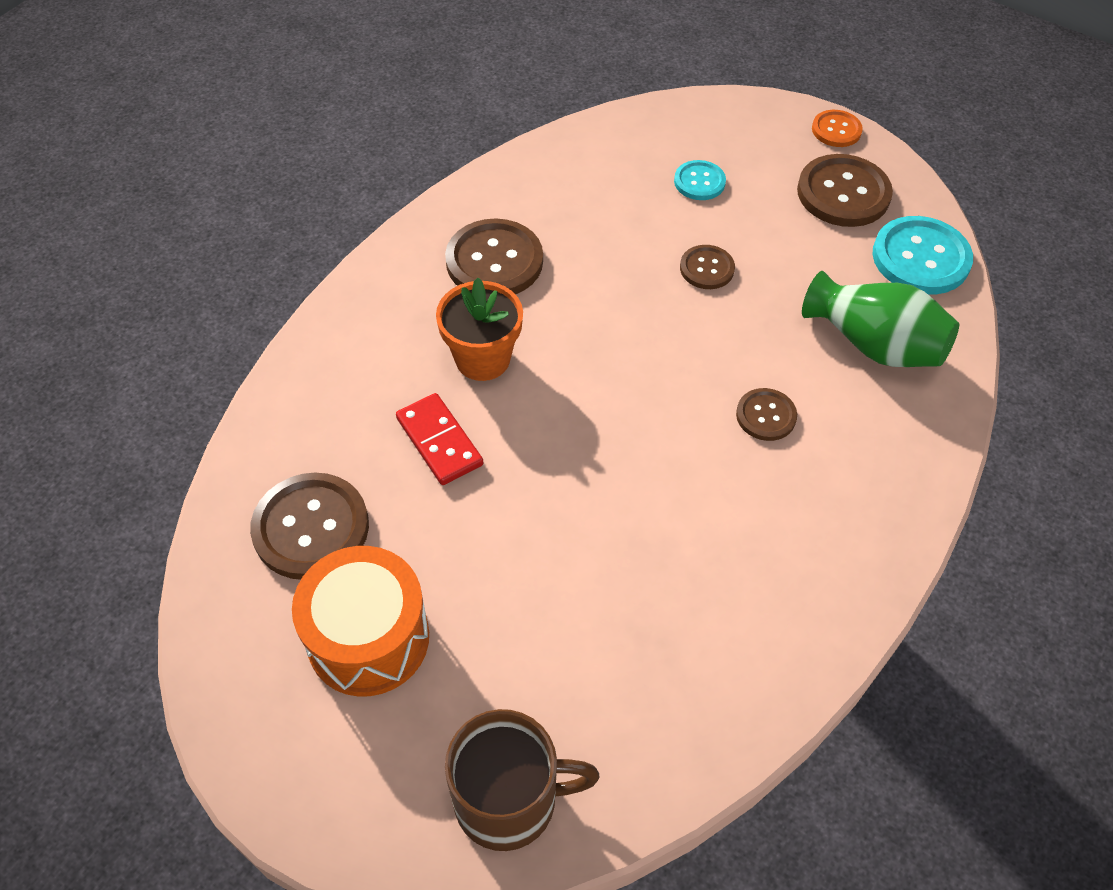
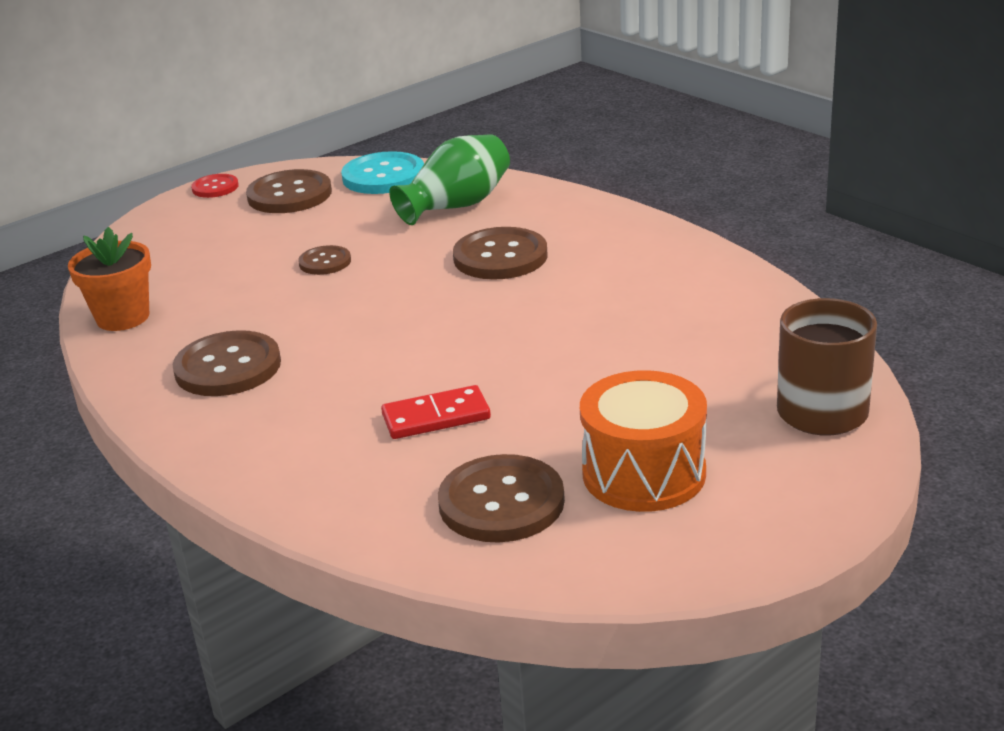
camera: 70 degrees left, 25 degrees down
(482, 359) = (349, 384): orange flower pot -> orange flower pot (123, 317)
(699, 182) = (219, 253): turquoise button -> none
(766, 416) = (500, 257): brown button -> brown button, size x1.79
(836, 130) = (215, 187): orange button -> red button

